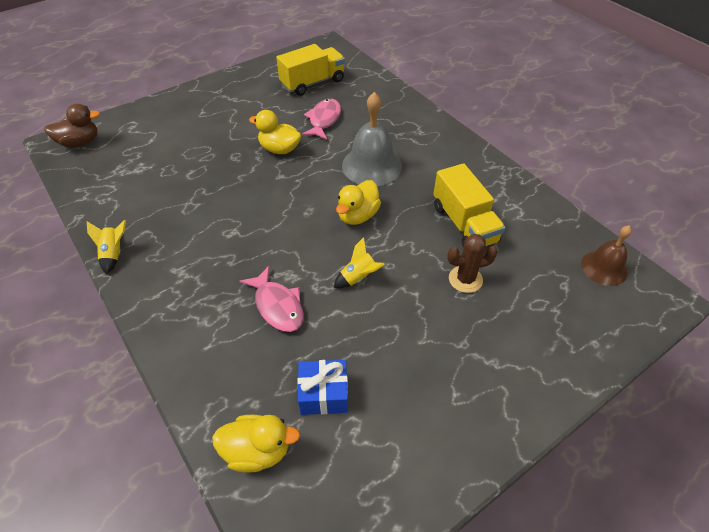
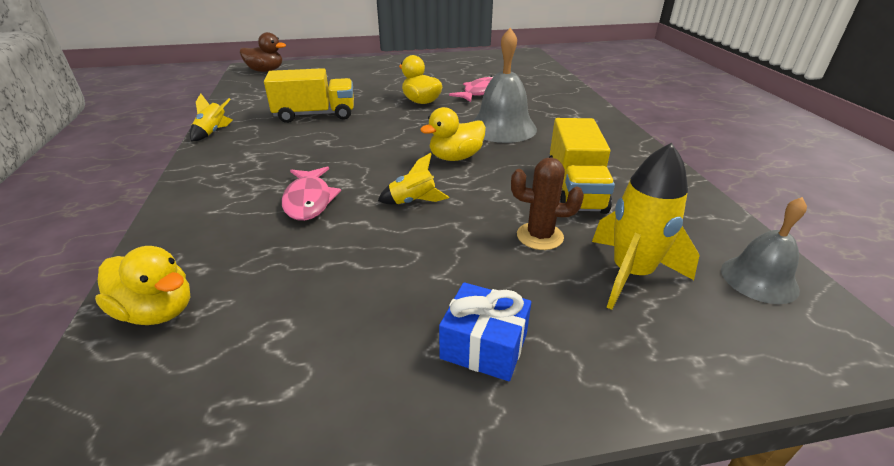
camera: 25 degrees right, 15 degrees down
(312, 83) = (491, 71): yellow truck -> yellow truck (315, 115)
(324, 394) = (278, 286): blue gift -> blue gift (484, 346)
(535, 291) = (631, 274): none -> yellow rocket
(604, 268) = (759, 279): brown bell -> grey bell

